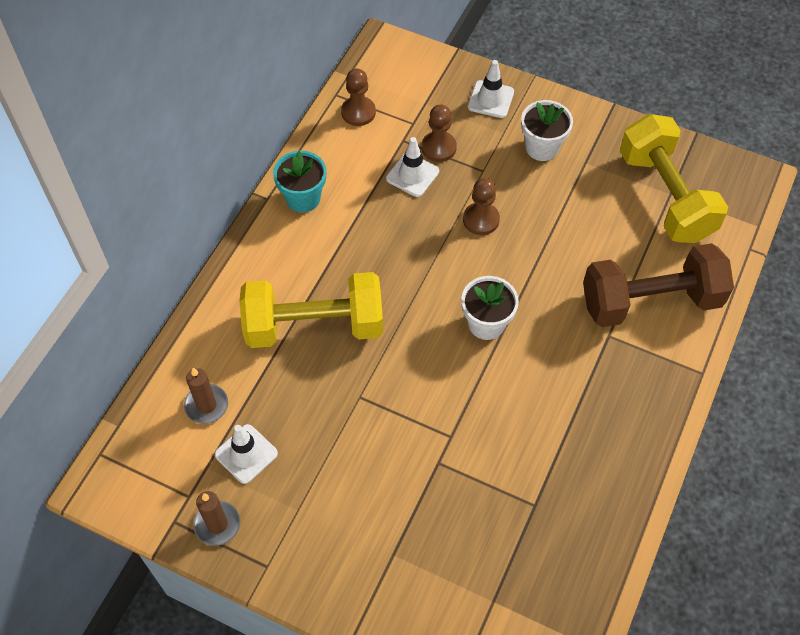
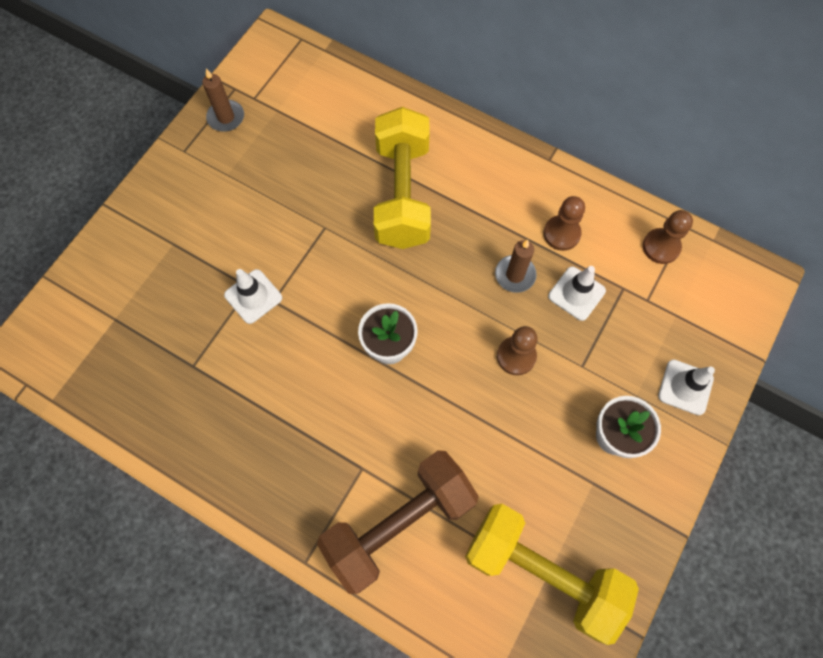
camera: 95 degrees right, 10 degrees up
(206, 405) = (333, 110): brown candle -> brown candle (515, 275)
(246, 454) = (283, 138): white traffic cone -> white traffic cone (253, 296)
(303, 198) = (548, 190): turquoise flower pot -> none
(438, 148) = (613, 323): brown pawn -> brown pawn (561, 234)
(650, 301) = (399, 523): brown dumbbell -> brown dumbbell turned 60 degrees clockwise
(665, 196) = (542, 571): yellow dumbbell -> yellow dumbbell turned 45 degrees clockwise

